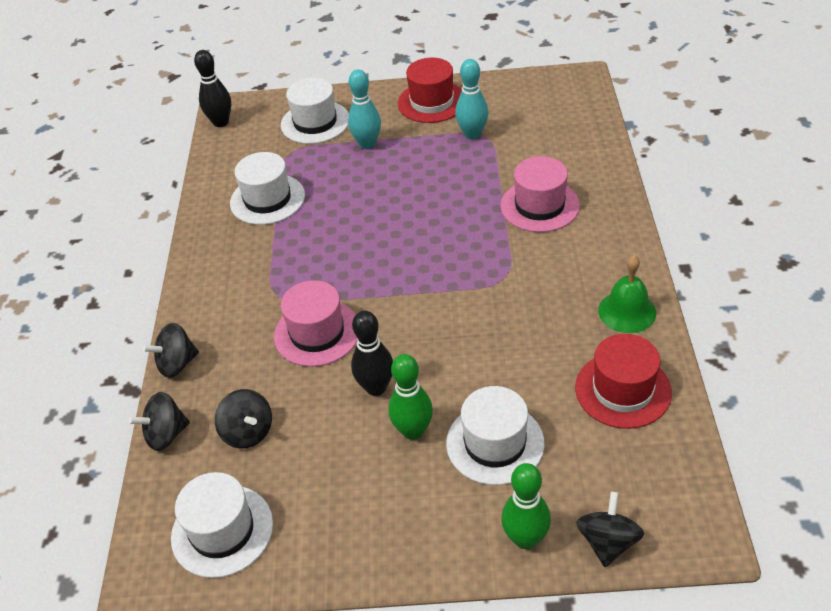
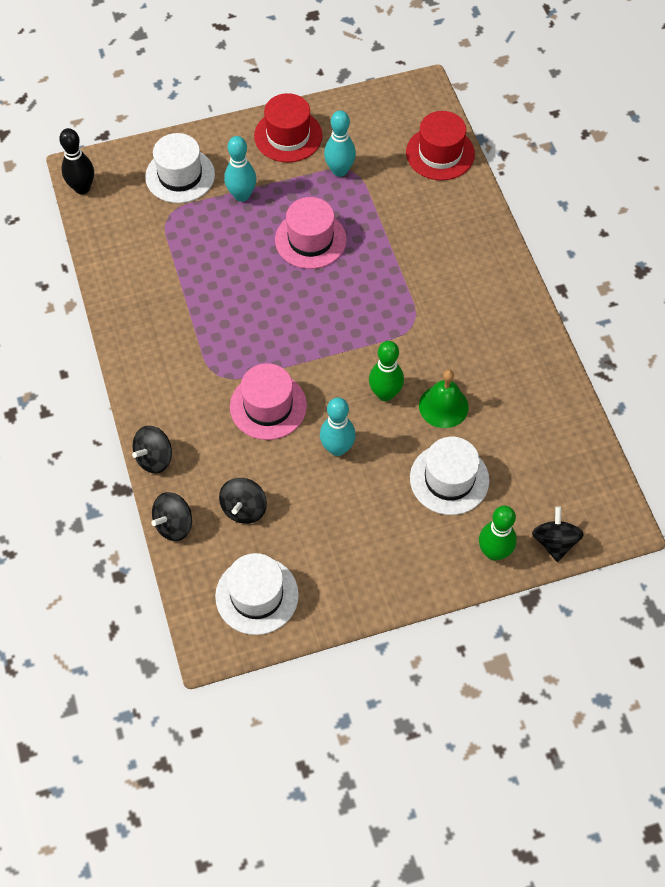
camera: 20 degrees left, 15 degrees up
(248, 432) = (244, 509): black spinning top -> black spinning top turned 75 degrees clockwise
(267, 199) = (167, 273): white hat -> none
(376, 387) = (337, 448): black bowling pin -> turquoise bowling pin
(413, 431) = (381, 481): green bowling pin -> green bowling pin (385, 394)
(539, 205) = (424, 243): pink hat -> pink hat (310, 240)
(622, 390) = (537, 413): red hat -> red hat (440, 153)
(627, 311) = (524, 340): green bell -> green bell (443, 406)

